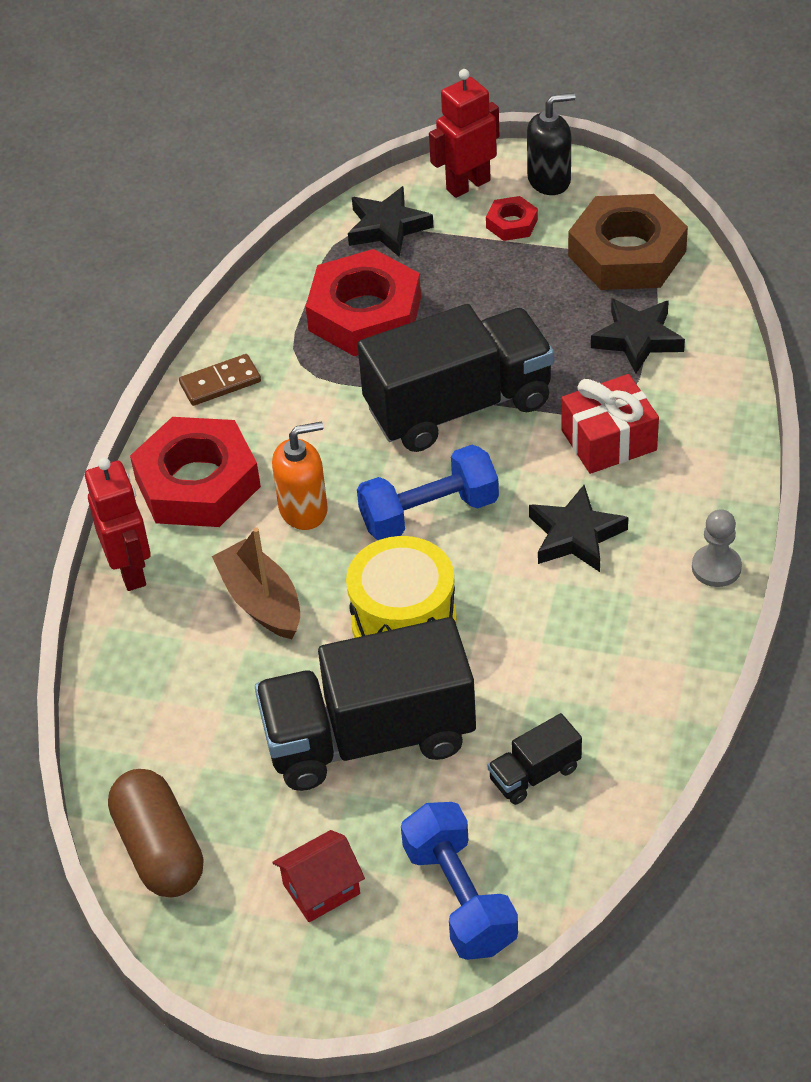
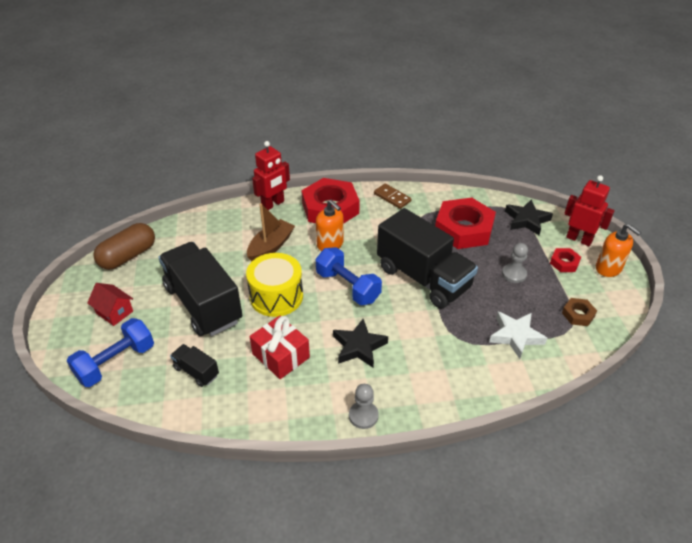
camera: 65 degrees right, 5 degrees down
(507, 291) = (514, 274): none -> grey pawn
(549, 180) = (608, 268): black soap dispenser -> orange soap dispenser
(608, 440) = (433, 343): red gift -> red gift (281, 355)
(627, 253) = (578, 314): brown nut -> brown nut, size x0.46
(637, 339) = (515, 336): black star -> white star

